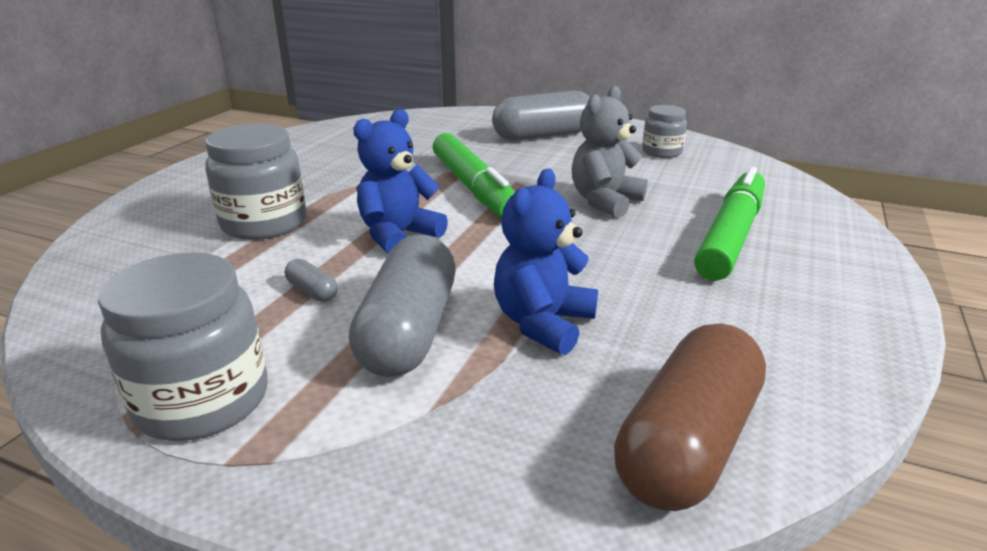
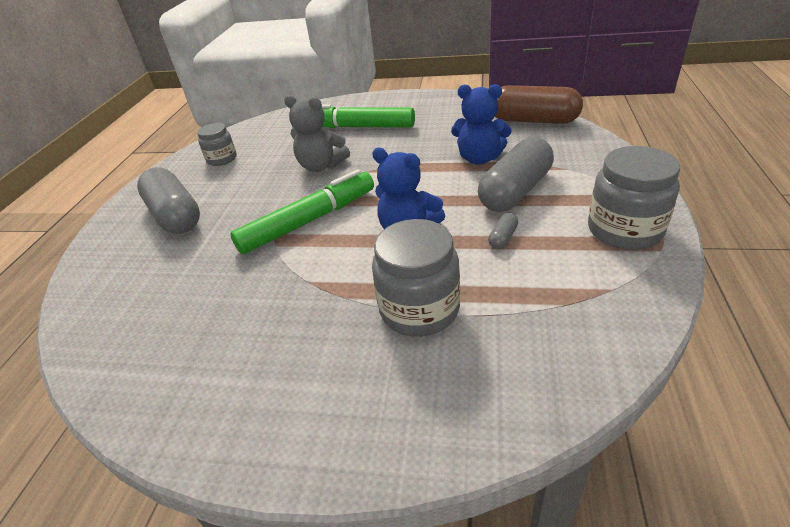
camera: 100 degrees left, 10 degrees up
(408, 331) = (515, 191): grey capsule -> grey capsule turned 45 degrees counterclockwise

